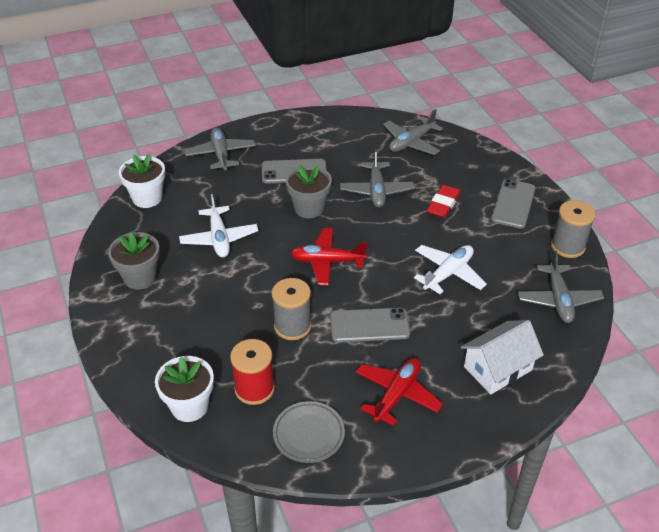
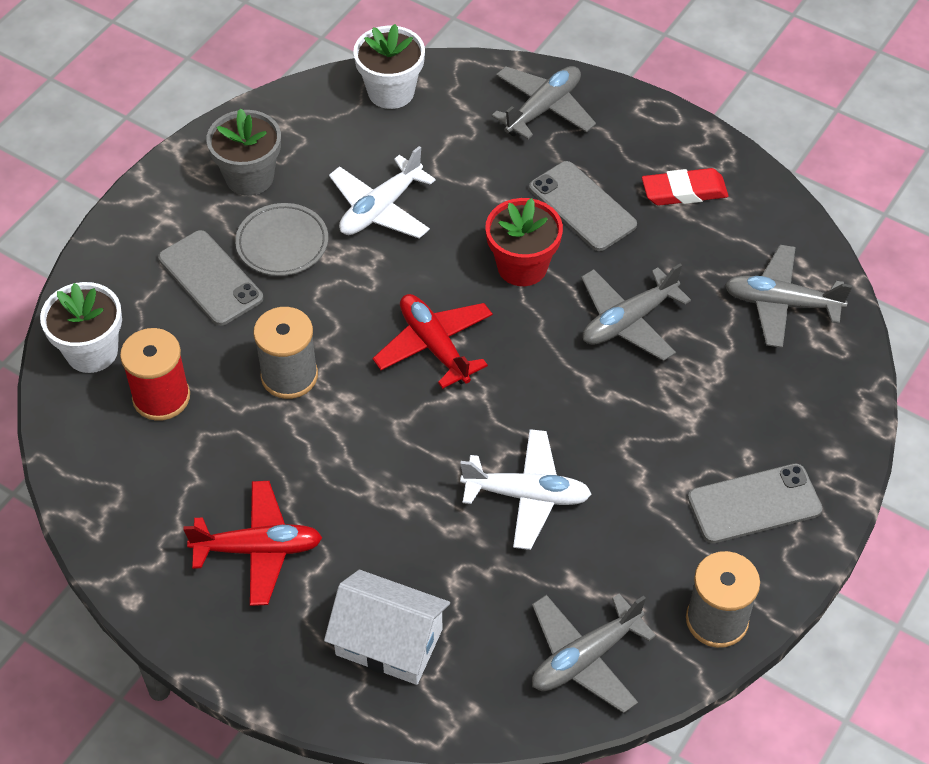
camera: 55 degrees right, 10 degrees up
(308, 434) = (132, 491): grey plate -> grey plate (282, 243)
(309, 208) = (522, 266): grey flower pot -> red flower pot
(369, 325) = (354, 456): grey phone -> grey phone (210, 278)
(443, 204) = (671, 416): red eraser -> red eraser (684, 191)

